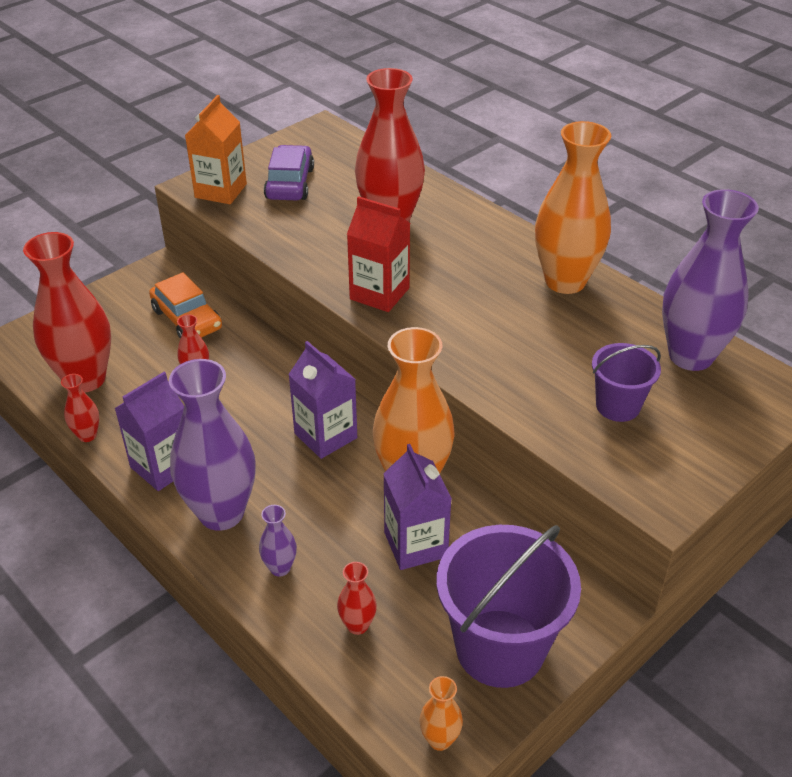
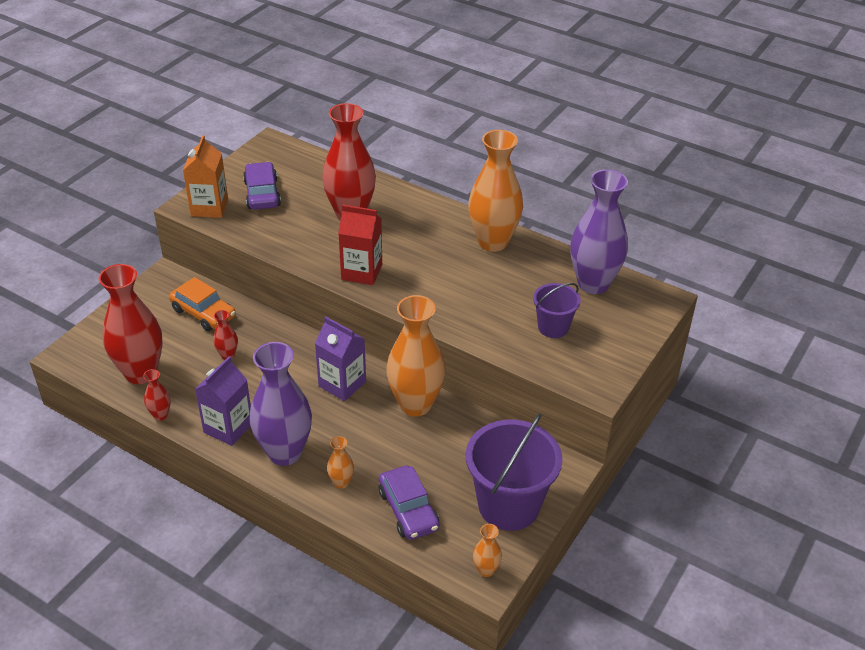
camera: 15 degrees left, 0 degrees up
(280, 568) = (341, 482): purple vase -> orange vase
(357, 625) = (408, 510): red vase -> purple car
(415, 545) = (431, 449): purple carton -> none

